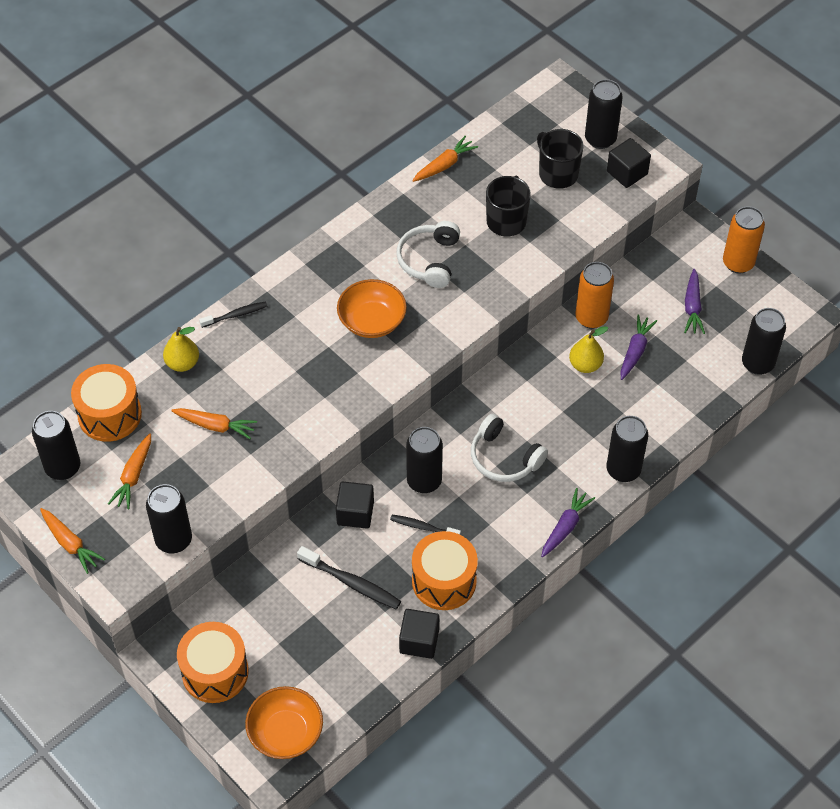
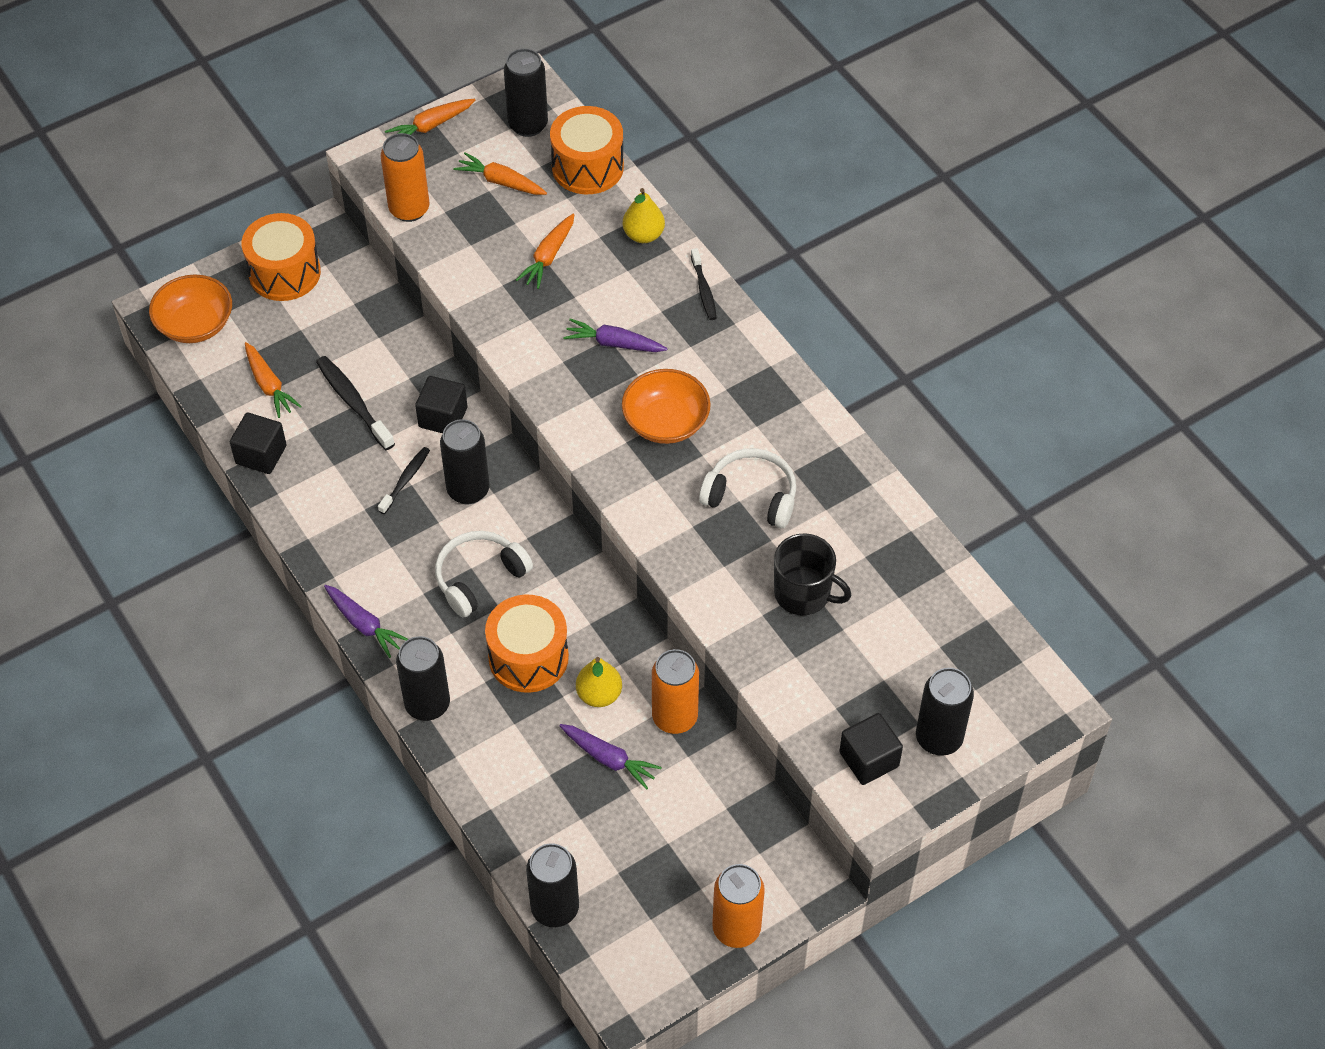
camera: 100 degrees right, 0 degrees up
(174, 540) = (409, 209): black can -> orange can
(351, 583) = (353, 402): black toothbrush -> black toothbrush turned 105 degrees clockwise
(444, 165) = (915, 538): orange carrot -> orange carrot (269, 385)
(444, 581) = (329, 489): orange drum -> orange drum (528, 657)
(557, 174) = (879, 670): black mug -> none
(692, 307) = (668, 848): purple carrot -> purple carrot (614, 343)

